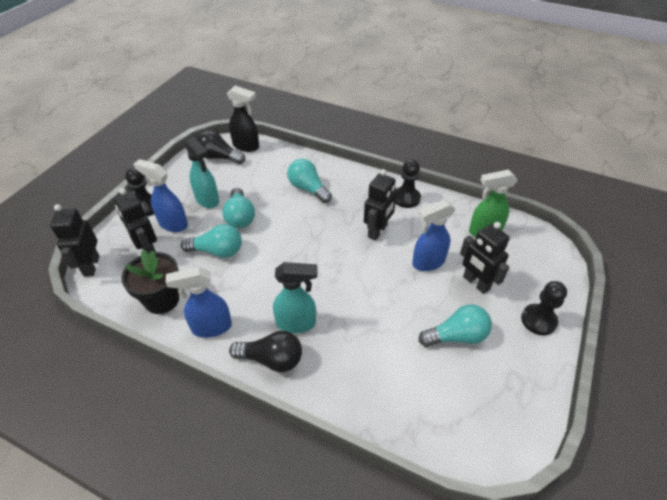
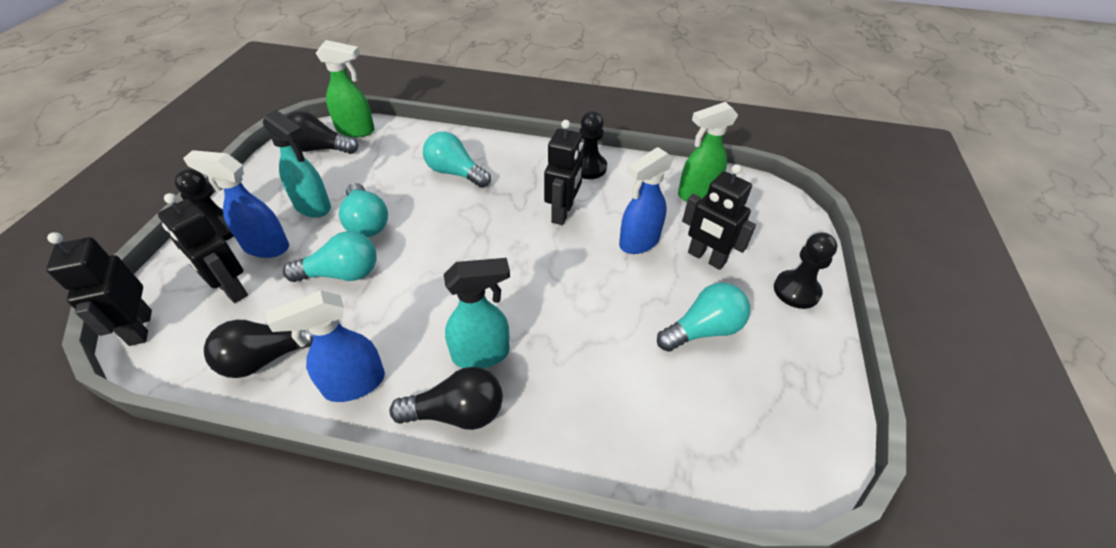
camera: 15 degrees left, 0 degrees up
(162, 300) = (267, 358): black flower pot -> black light bulb
(246, 146) = (356, 130): black spray bottle -> green spray bottle

